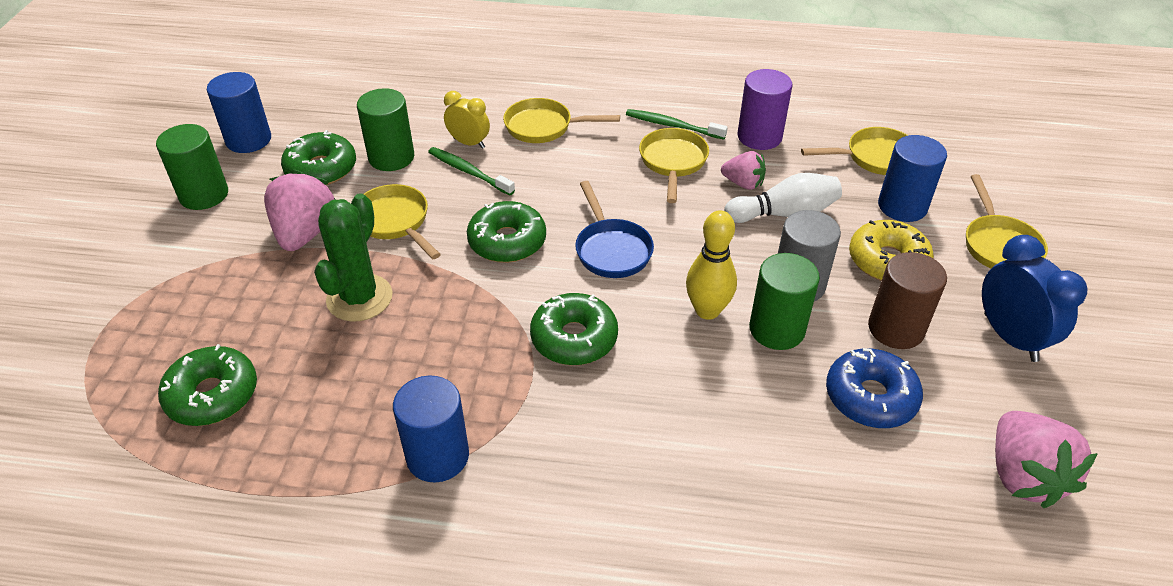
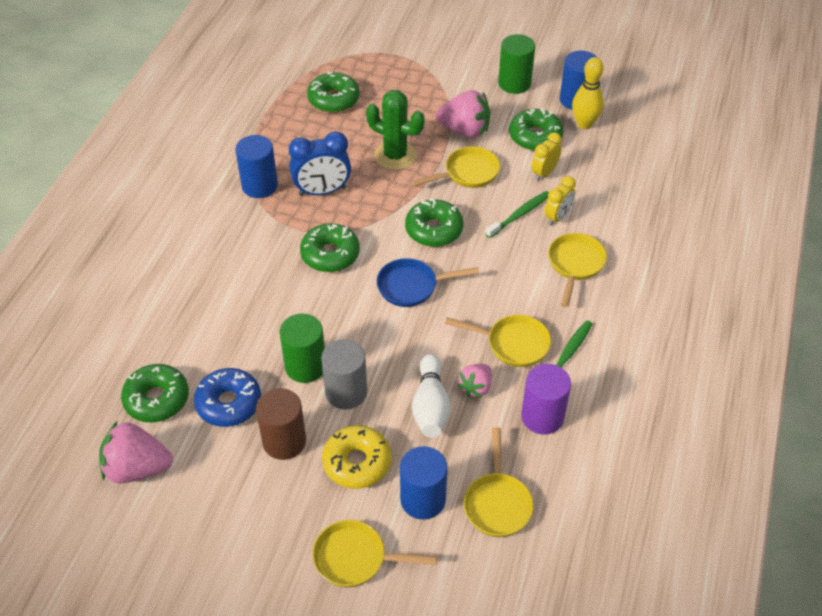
camera: 100 degrees right, 5 degrees up
(391, 157) = (544, 173): green cylinder -> yellow clock
(707, 310) = (335, 330): yellow bowling pin -> yellow bowling pin (584, 124)
(906, 485) = (157, 399): none -> green donut
(1010, 337) = (252, 517): blue clock -> blue clock (322, 191)

